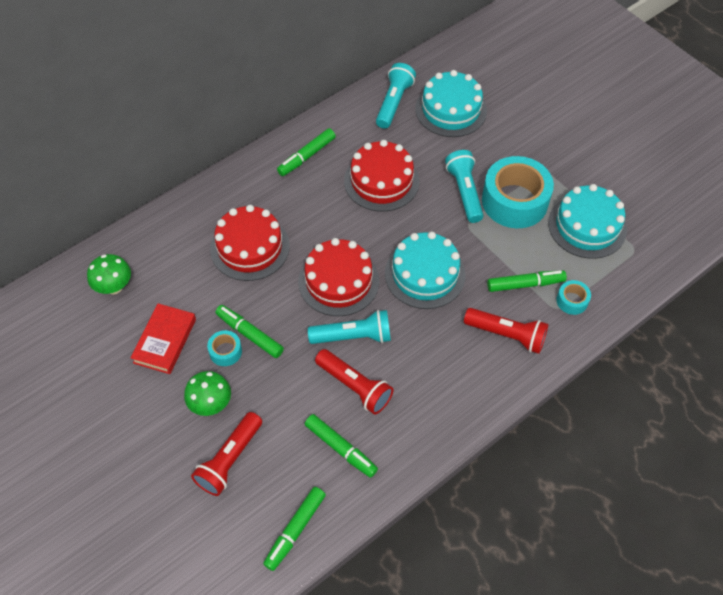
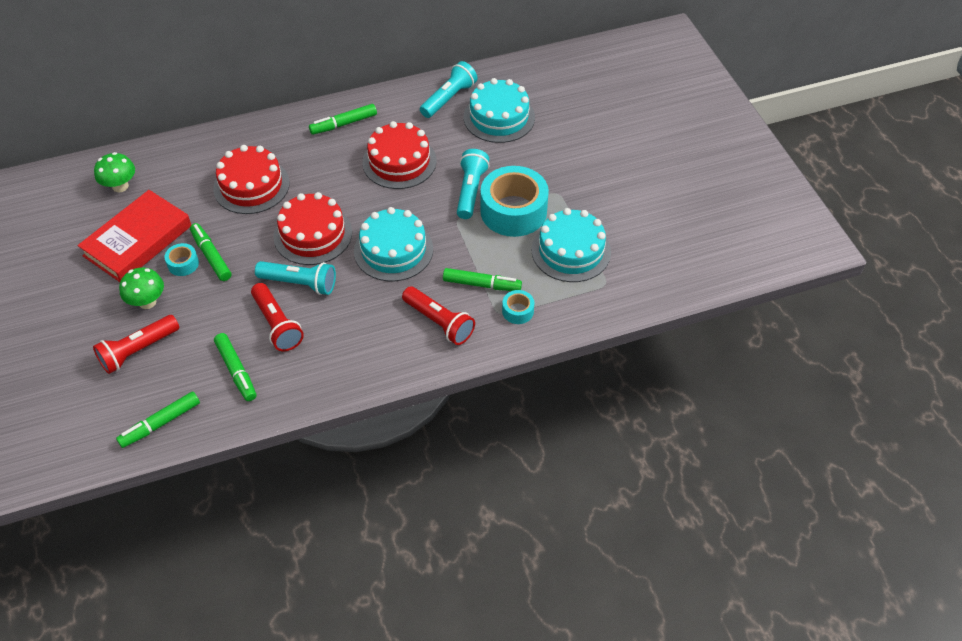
camera: 20 degrees right, 5 degrees down
(165, 341) = (138, 241): red book -> red book, size x1.53

